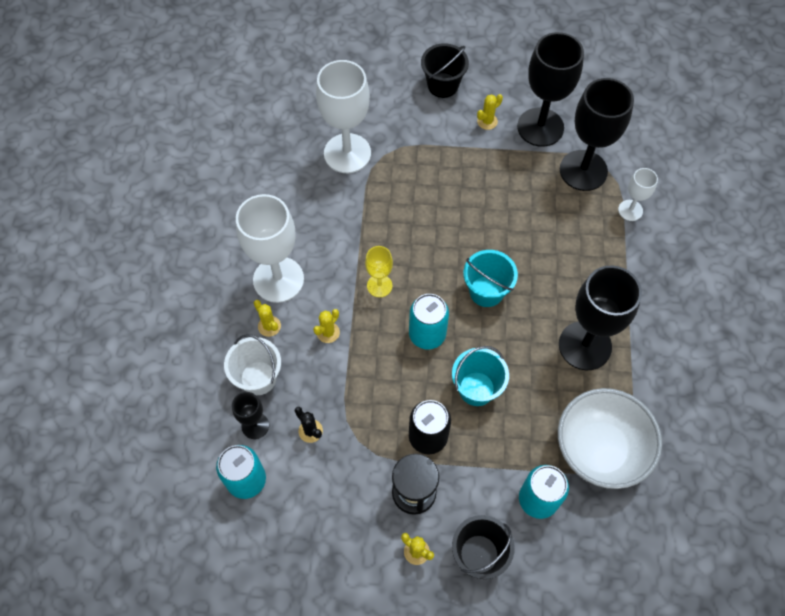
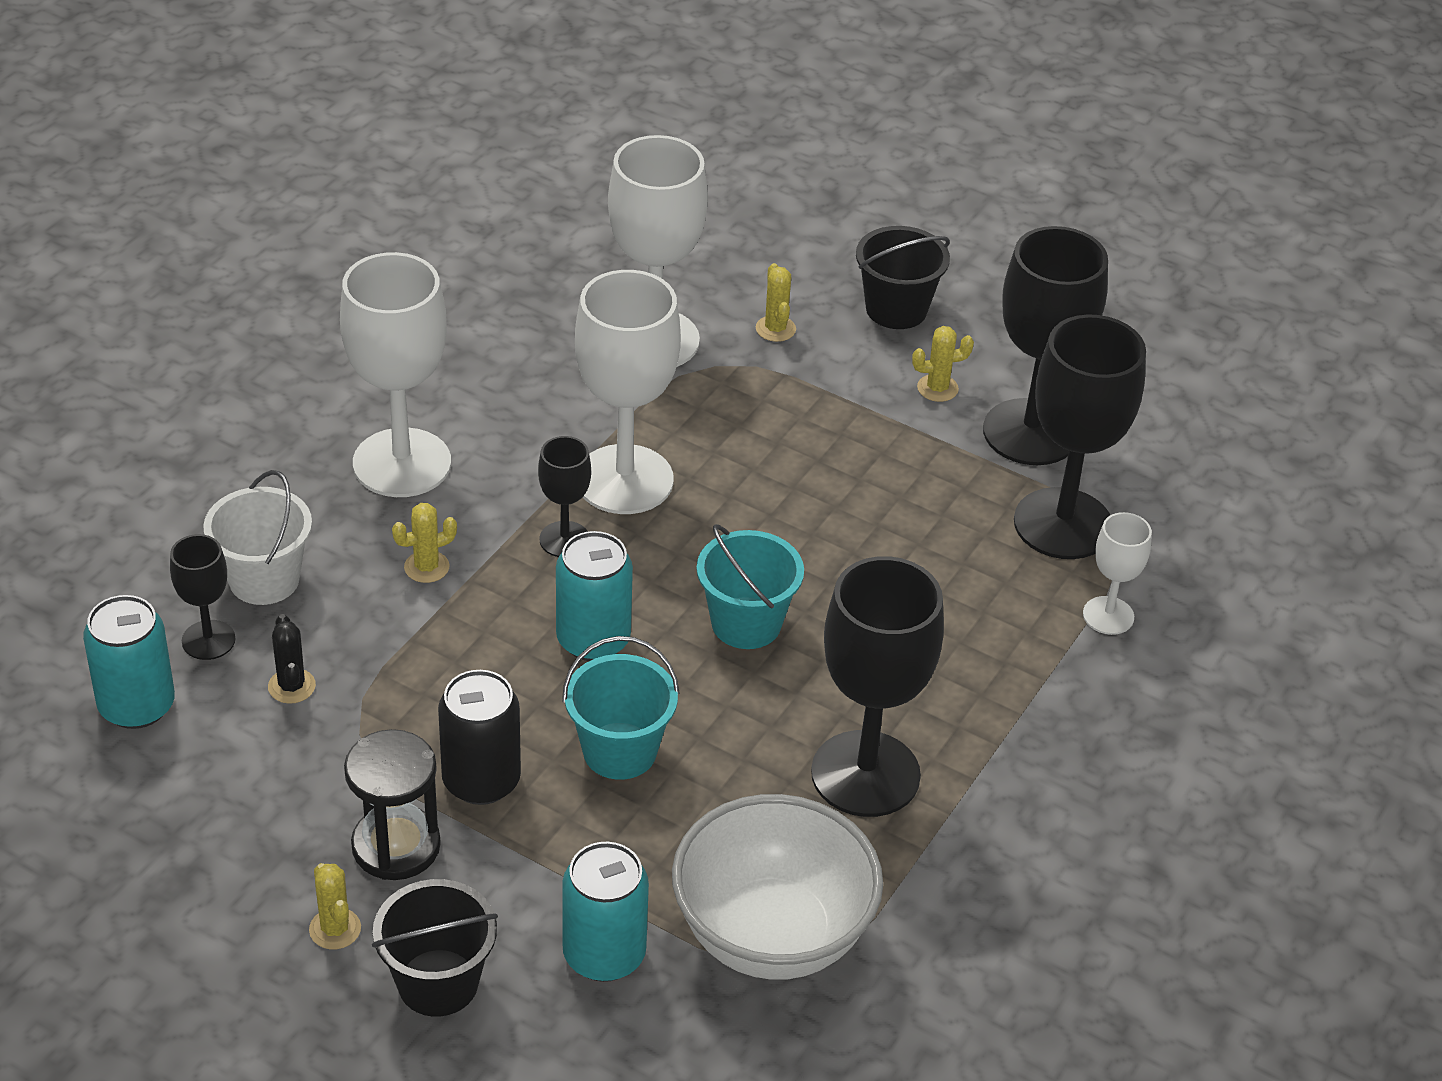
camera: 25 degrees right, 20 degrees down
(269, 326) = (337, 518): yellow cactus -> yellow cactus (775, 329)
(379, 285) = (564, 539): yellow goblet -> black goblet
(384, 239) = (624, 480): none -> white goblet

